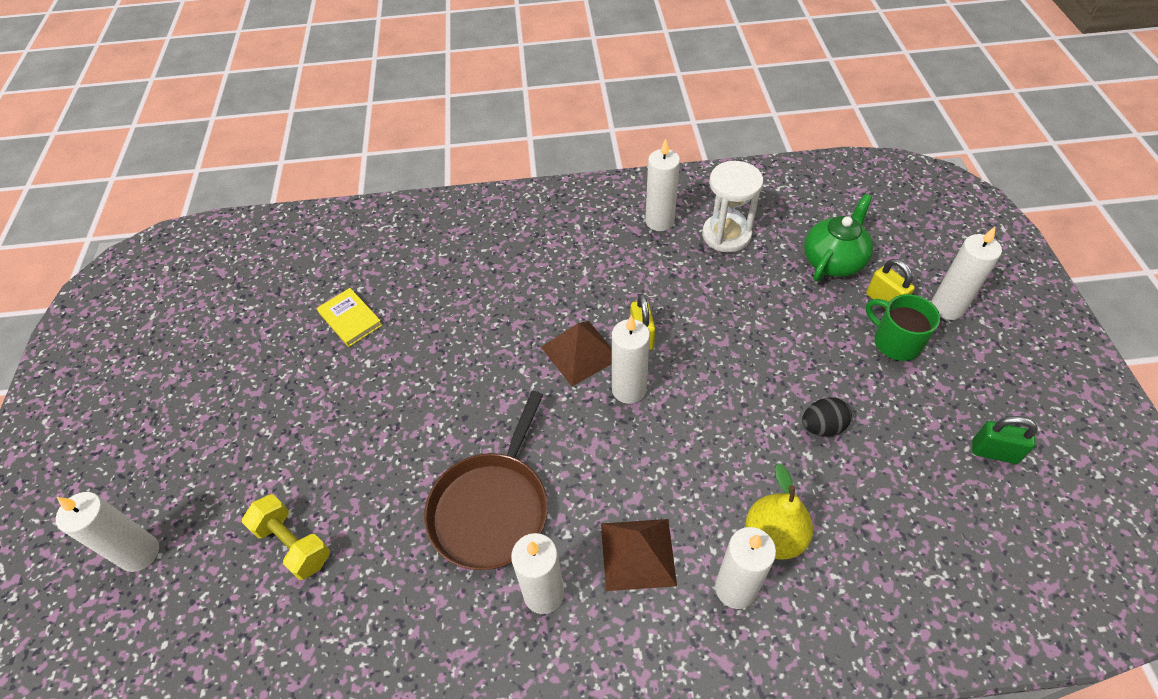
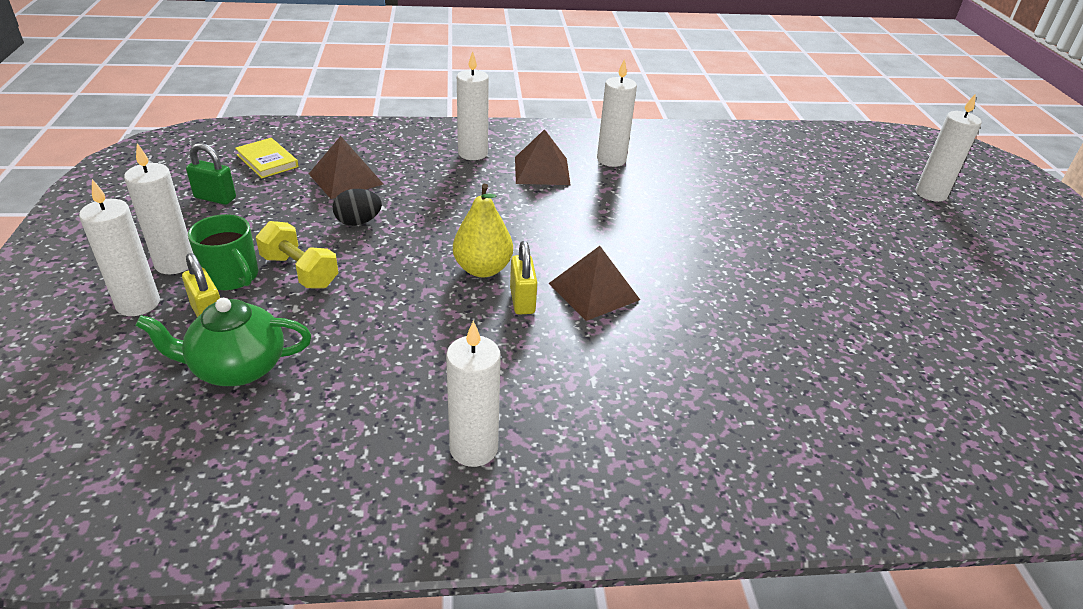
camera: 175 degrees right, 15 degrees down
(293, 544) = (813, 191): yellow dumbbell -> yellow dumbbell (300, 271)
(350, 319) = (885, 342): yellow book -> yellow book (267, 161)
(492, 508) = (661, 197): brown pan -> none
(629, 389) = (541, 258): white candle -> white candle (175, 263)
(726, 235) = (373, 417): white hourglass -> none
(774, 537) = (434, 171): yellow pear -> yellow pear (482, 269)
(833, 261) = (237, 368): green teapot -> green teapot turned 45 degrees clockwise
(873, 506) = (346, 179): none -> brown pyramid

